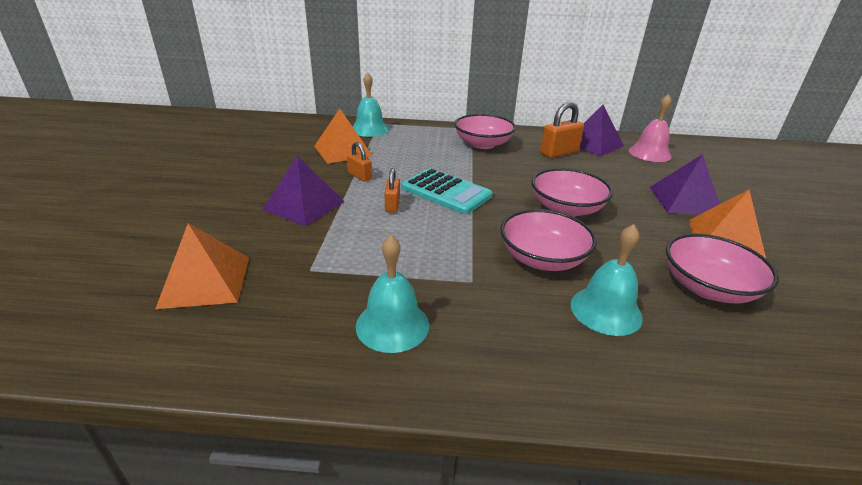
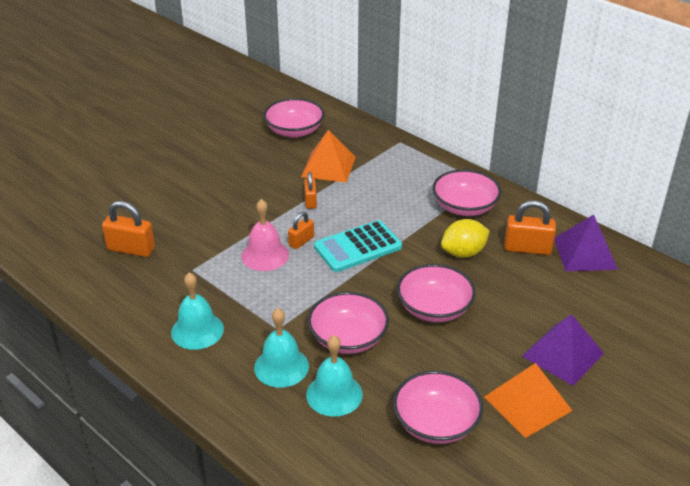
camera: 40 degrees right, 5 degrees up
(205, 281) = (131, 249): orange pyramid -> orange padlock
(280, 138) = (294, 131): none -> pink bowl
(304, 205) = (241, 214): purple pyramid -> none
(370, 129) = (381, 147): turquoise bell -> turquoise bell (281, 366)
(446, 192) = (358, 247): turquoise calculator -> turquoise calculator turned 75 degrees clockwise
(526, 168) = (463, 253): none -> yellow lemon
(649, 153) = (631, 291): pink bell -> pink bell (265, 255)

